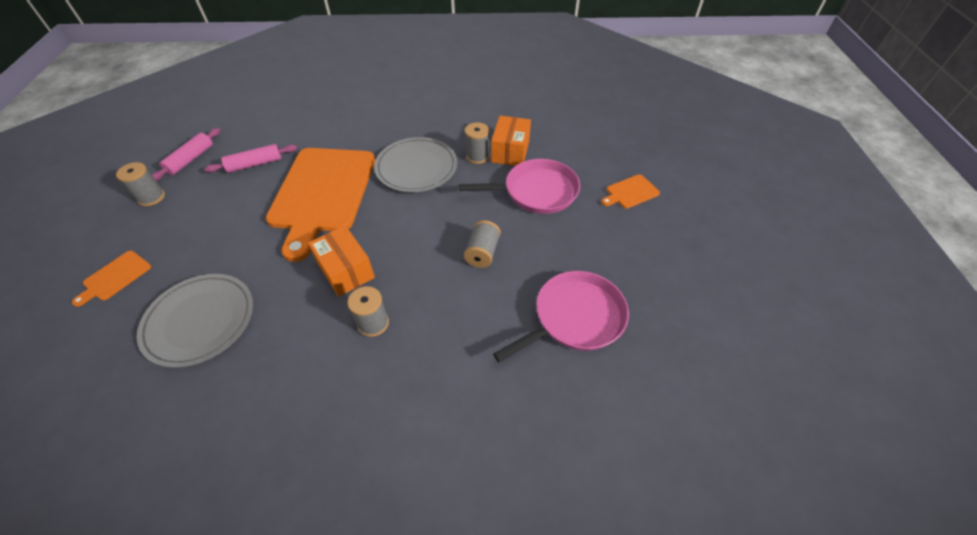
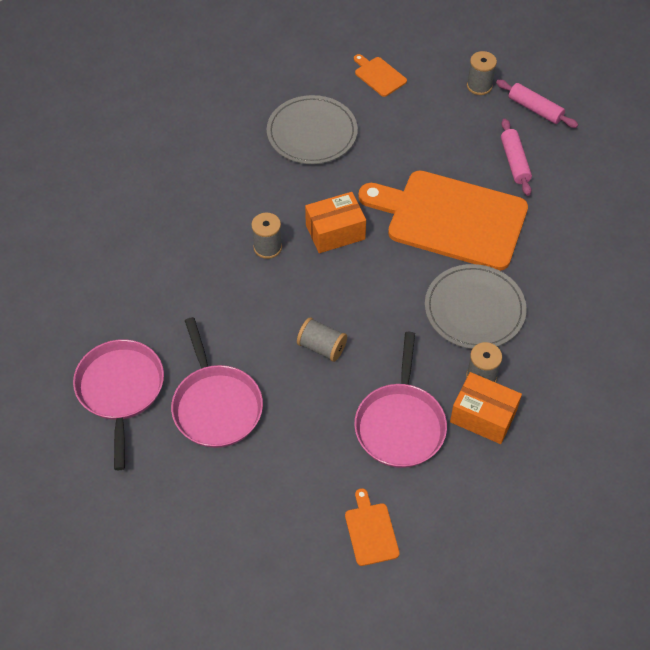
camera: 105 degrees right, 5 degrees up
(596, 414) = (120, 390): none -> pink pan

